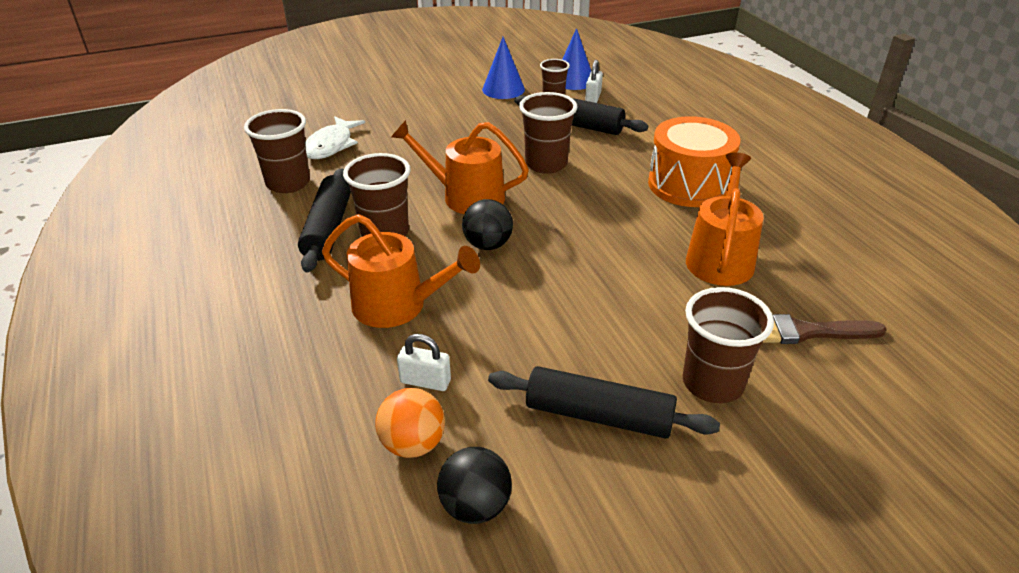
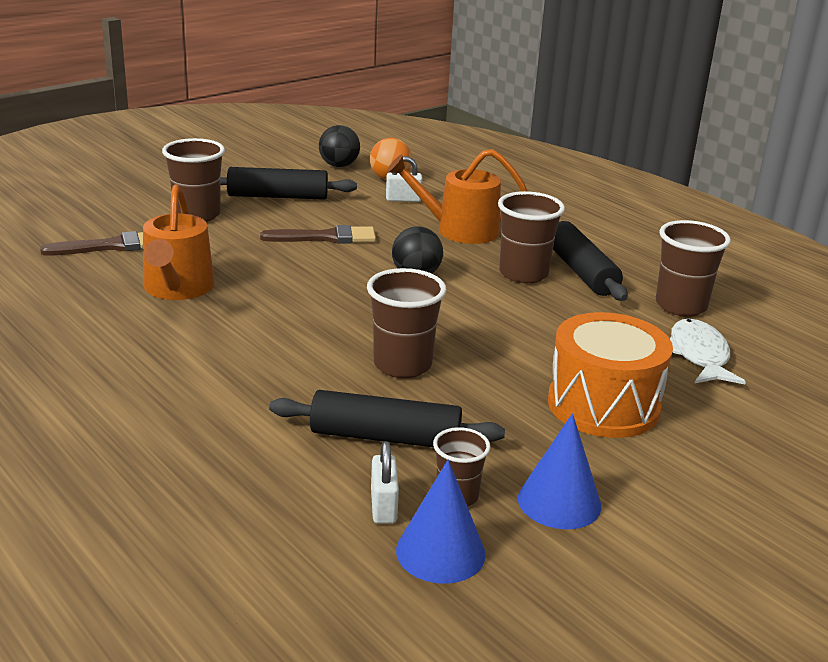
camera: 160 degrees right, 10 degrees down
(466, 196) = (472, 315): orange watering can -> none
(557, 314) = (326, 237): none -> brown brush
(688, 184) = (206, 360): orange drum -> orange drum (603, 405)

